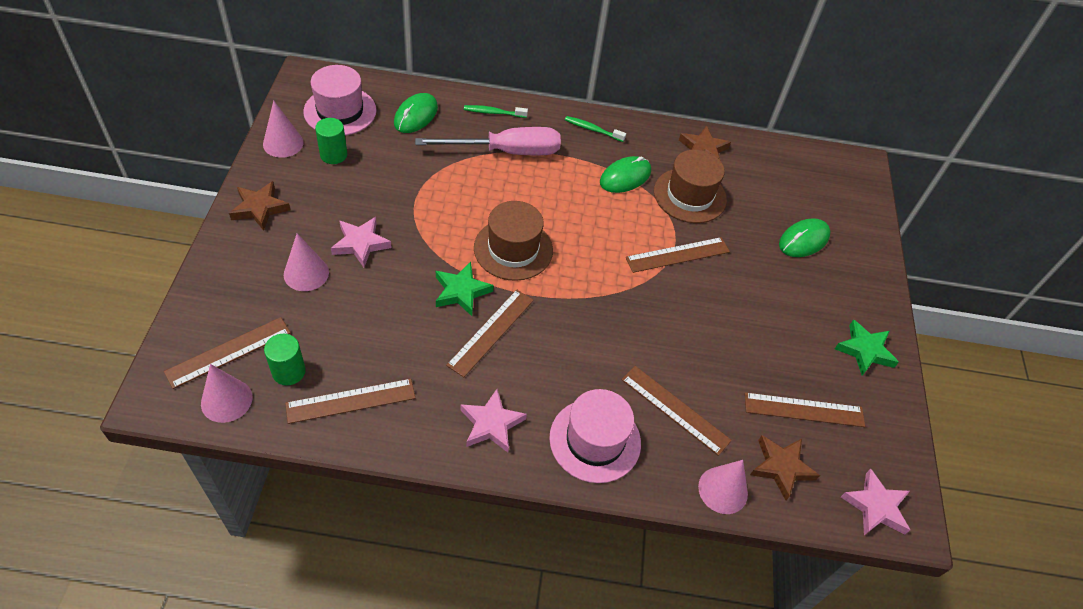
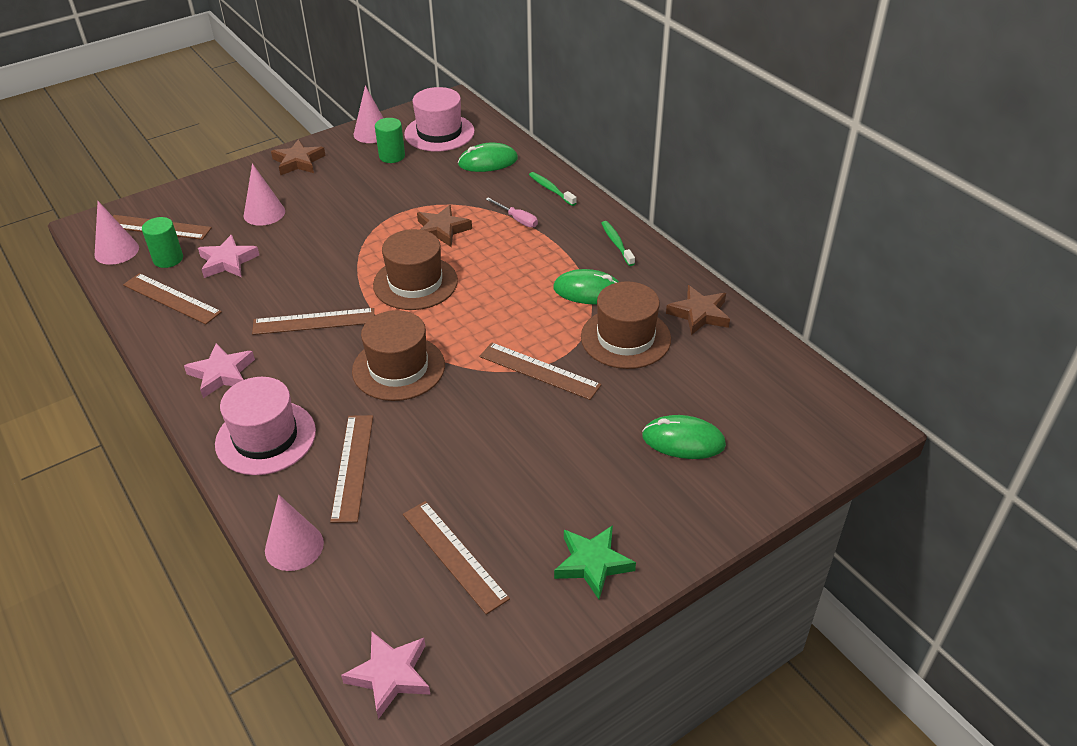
camera: 55 degrees right, 10 degrees down
(361, 244) = (322, 217): pink star -> pink star (228, 261)
(461, 291) = (336, 285): green star -> none
(506, 152) = (517, 219): pink screwdriver -> pink screwdriver, size x0.43
(598, 320) = (398, 368): none -> brown hat
(781, 467) = (363, 575): brown star -> brown star (441, 230)

